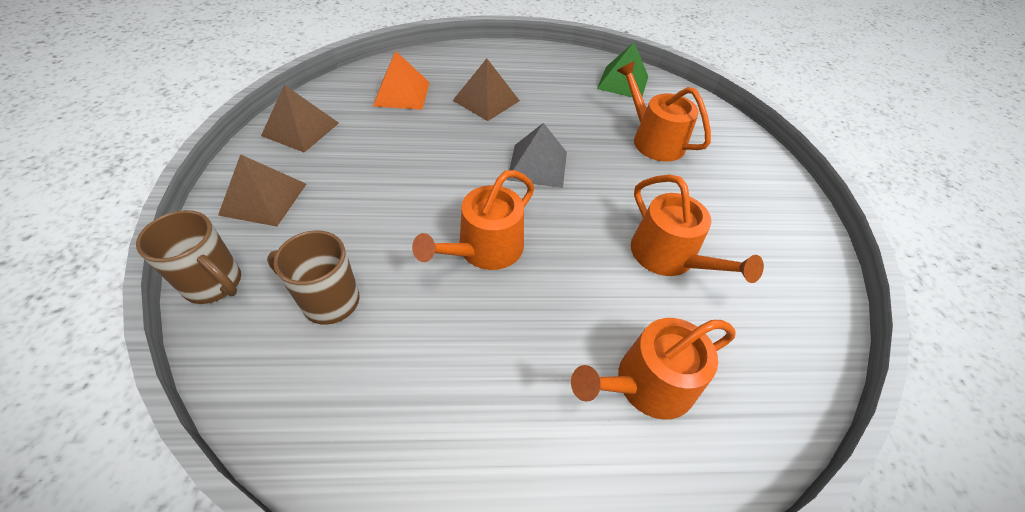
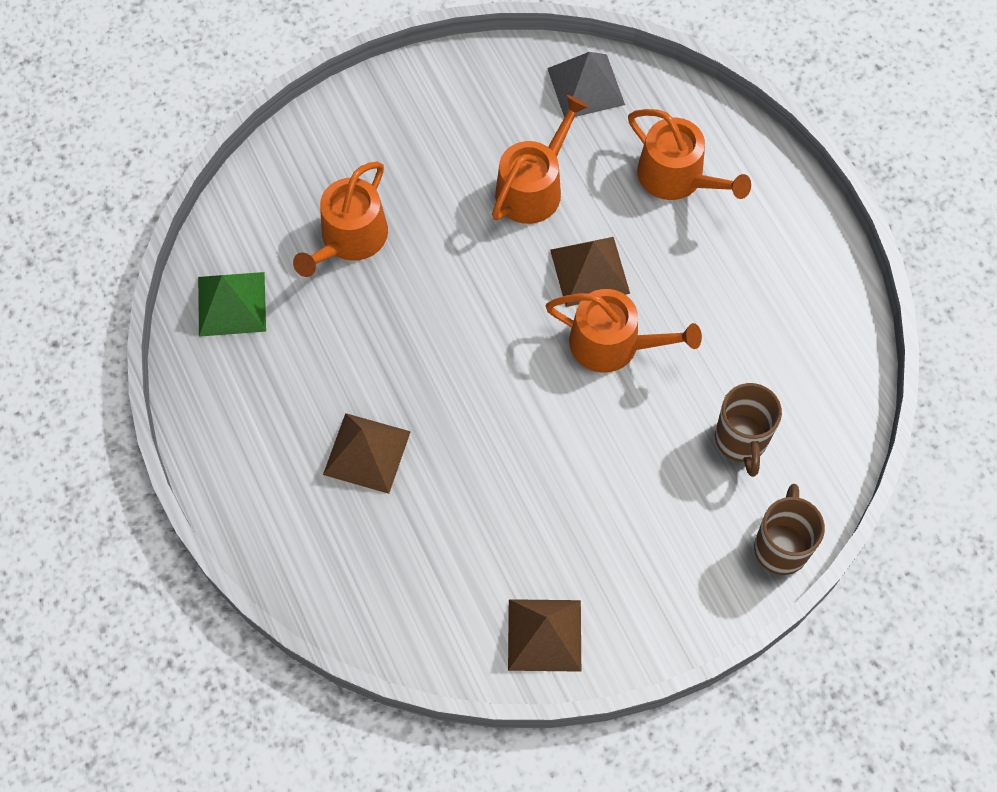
camera: 110 degrees left, 15 degrees up
(264, 199) = (668, 586): brown pyramid -> brown pyramid (589, 271)
(402, 93) = (407, 563): orange pyramid -> none
(537, 165) = (464, 344): grey pyramid -> grey pyramid (586, 86)

